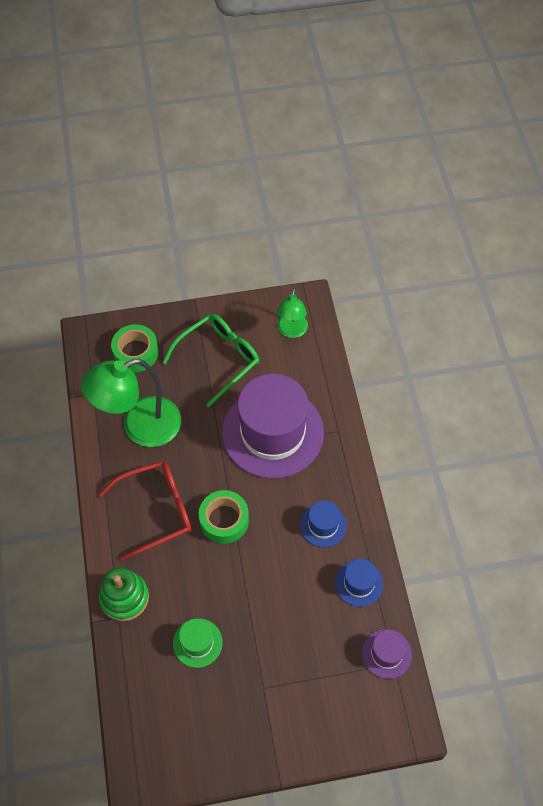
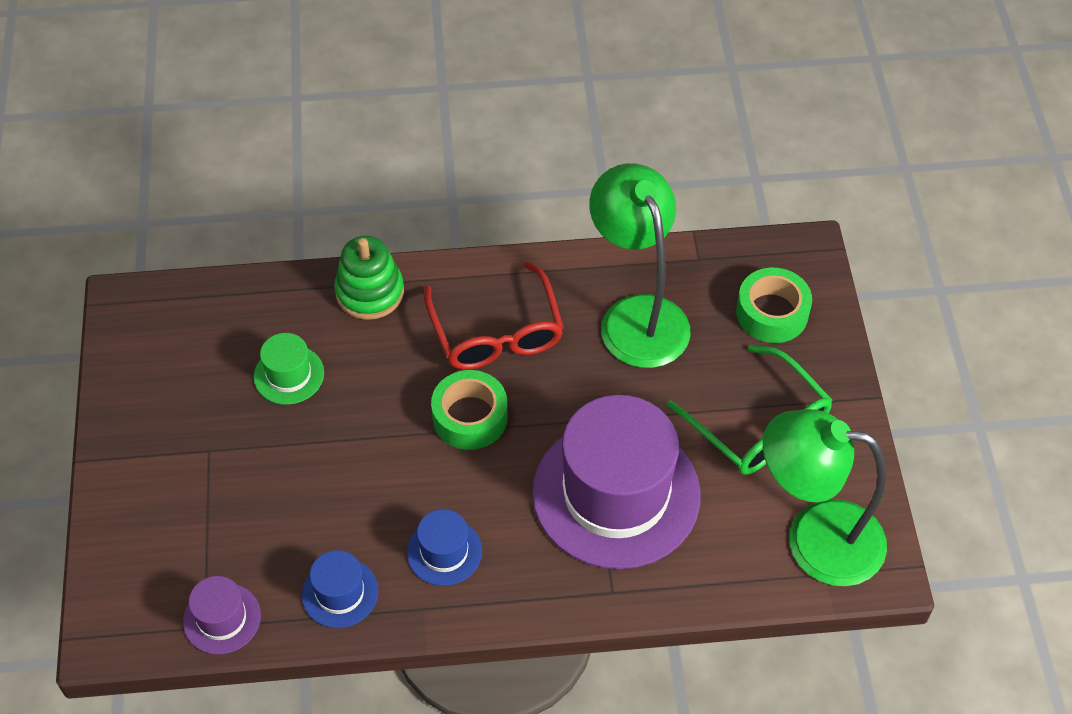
camera: 95 degrees right, 5 degrees down
(291, 331) = (815, 539): green lamp -> green lamp, size x1.79

